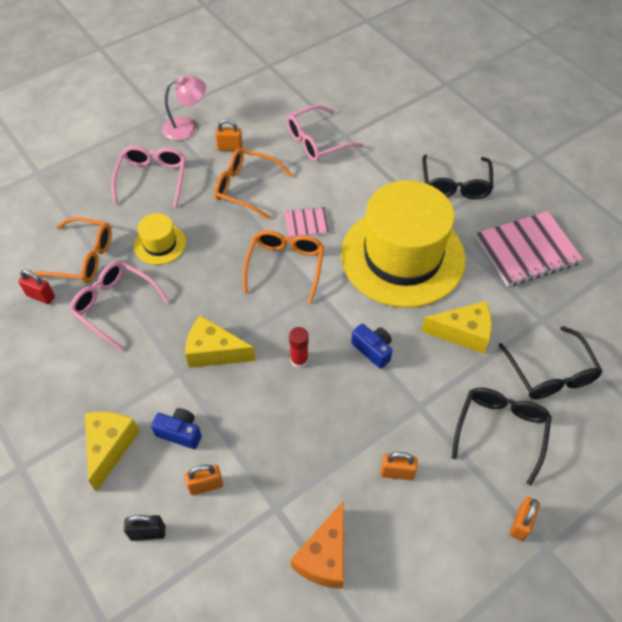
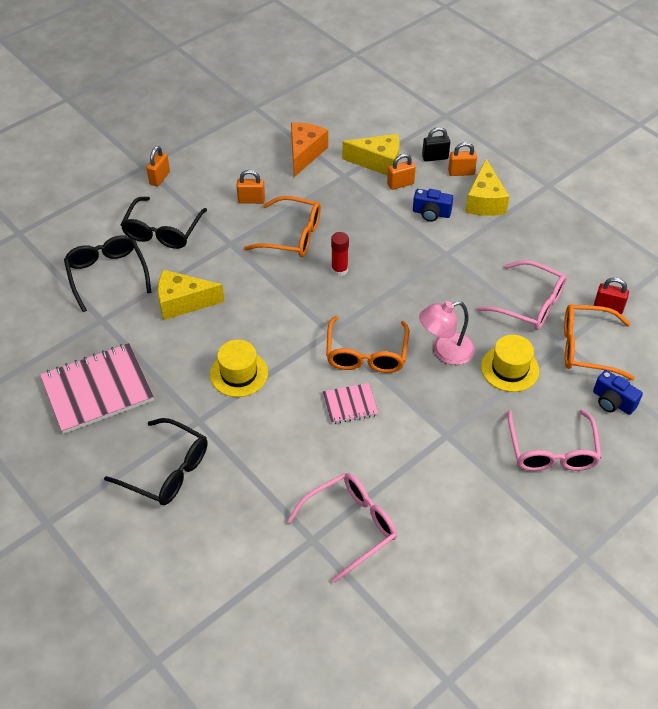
camera: 175 degrees right, 5 degrees down
(187, 127) = (538, 537): pink lamp -> pink lamp (445, 351)
(214, 352) = (419, 271): yellow cheese -> yellow cheese (378, 162)
(230, 147) = (467, 506): orange padlock -> orange padlock (461, 172)
(246, 187) = (431, 447): orange glasses -> orange glasses (292, 235)
(373, 350) = (271, 283): blue camera -> blue camera (612, 401)
(402, 256) = (239, 373): yellow hat -> yellow hat, size x0.42
(455, 185) = (167, 470): black glasses -> black glasses turned 120 degrees clockwise

